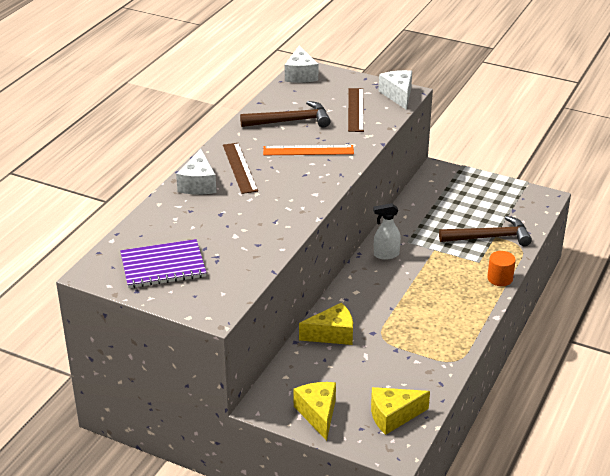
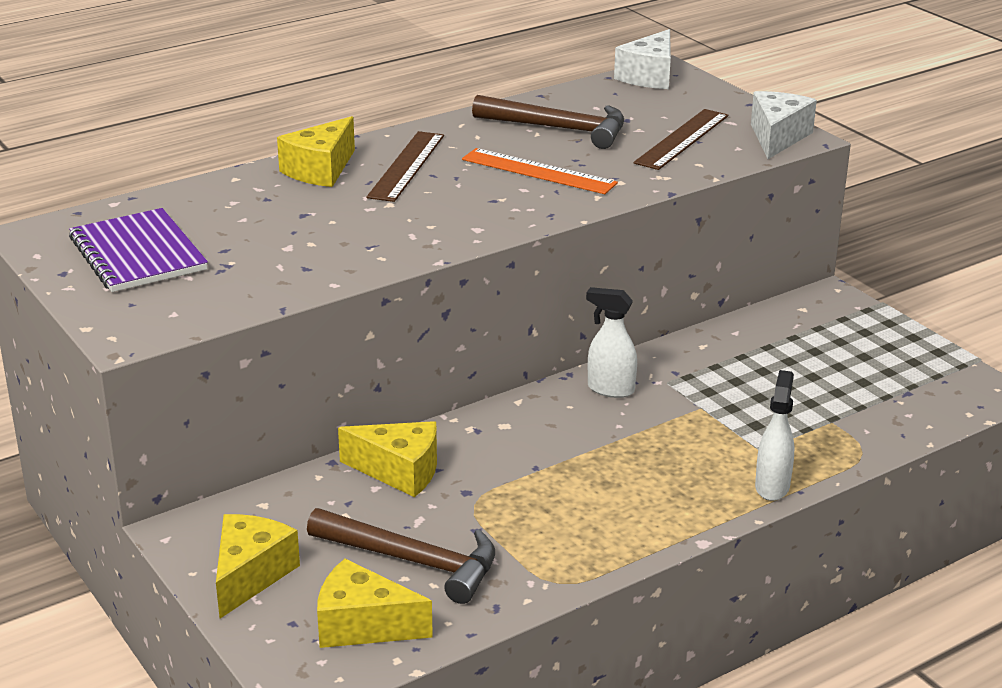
camera: 30 degrees right, 5 degrees down
(163, 266) = (138, 254): purple notebook -> purple notebook turned 45 degrees clockwise
(198, 184) = (320, 170): white cheese -> yellow cheese
(489, 237) = (819, 420): brown hammer -> brown hammer (412, 561)
(500, 278) = (772, 487): orange cylinder -> white spray bottle

